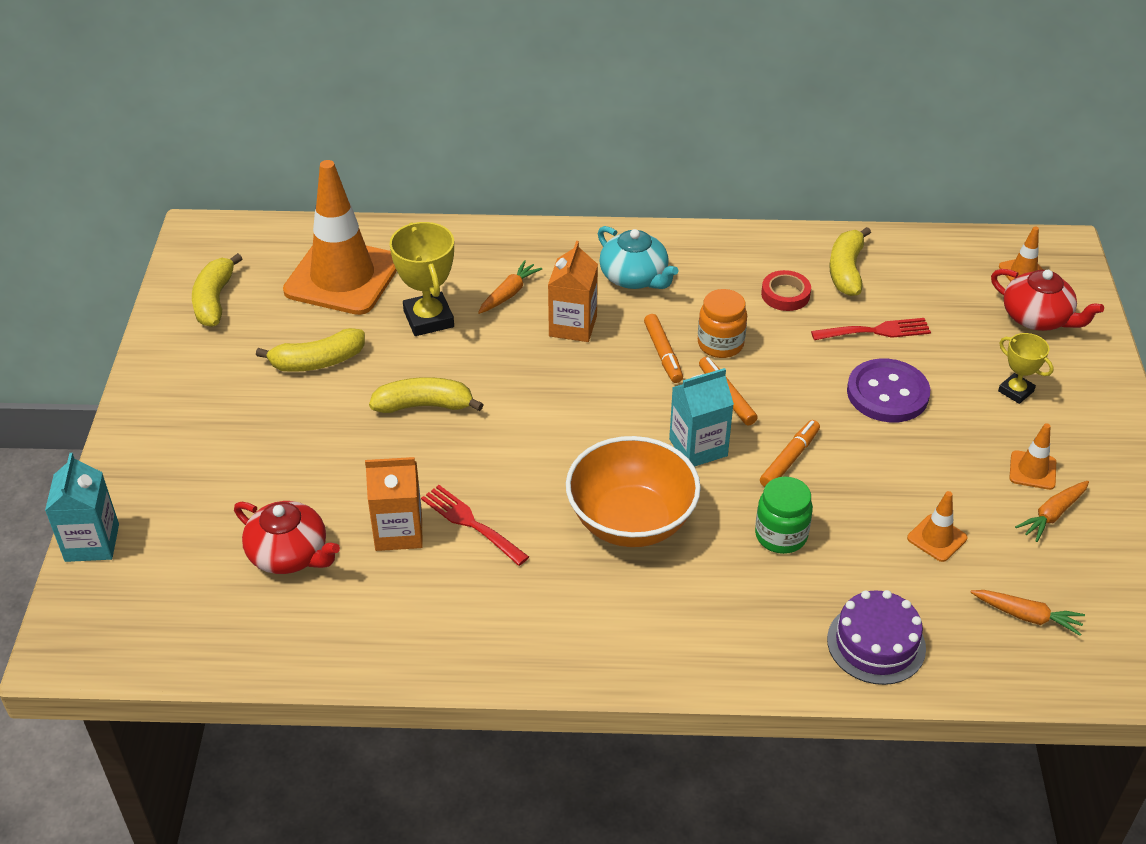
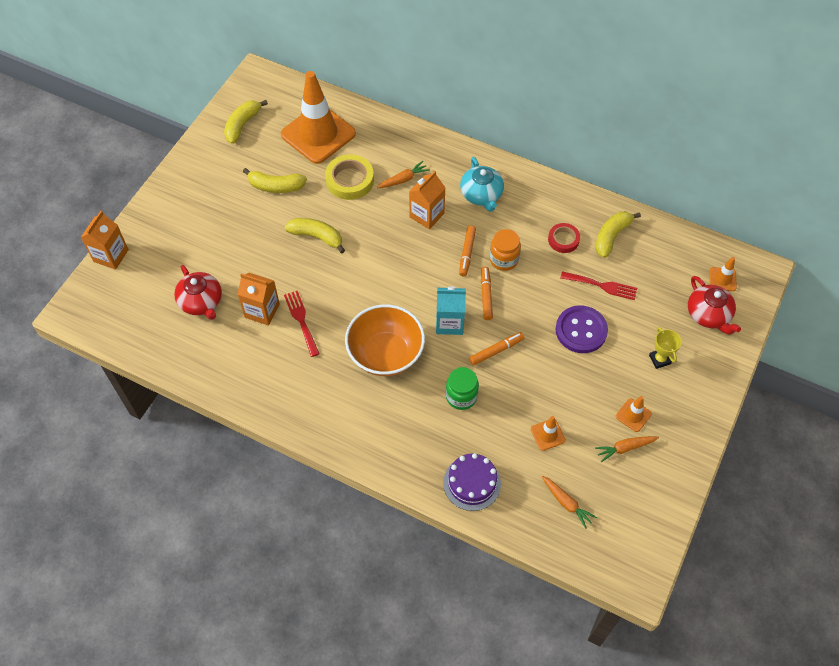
camera: 25 degrees right, 15 degrees up
(92, 543) = (111, 255): turquoise carton -> orange carton
(429, 319) = (350, 180): yellow trophy -> yellow tape

